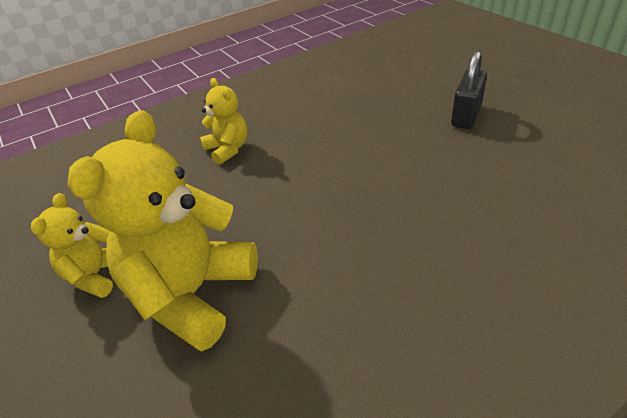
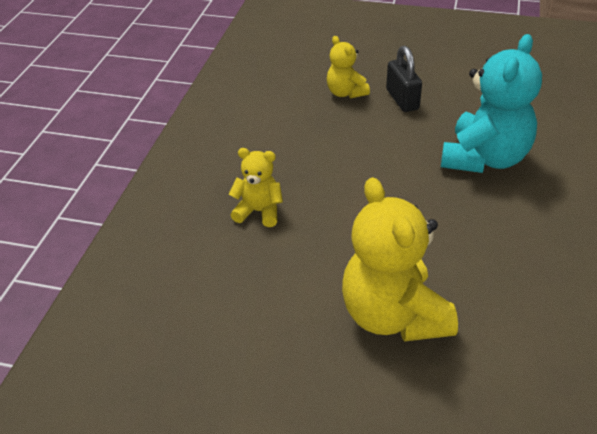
camera: 45 degrees left, 0 degrees up
(96, 275) = (306, 353): yellow teddy bear -> yellow teddy bear (345, 93)
(480, 203) = (485, 159): none -> turquoise teddy bear

